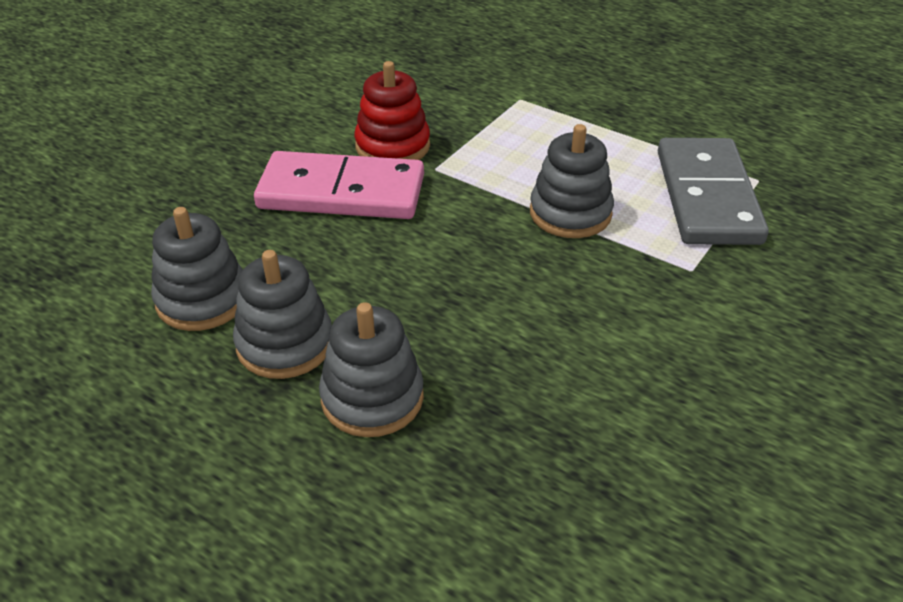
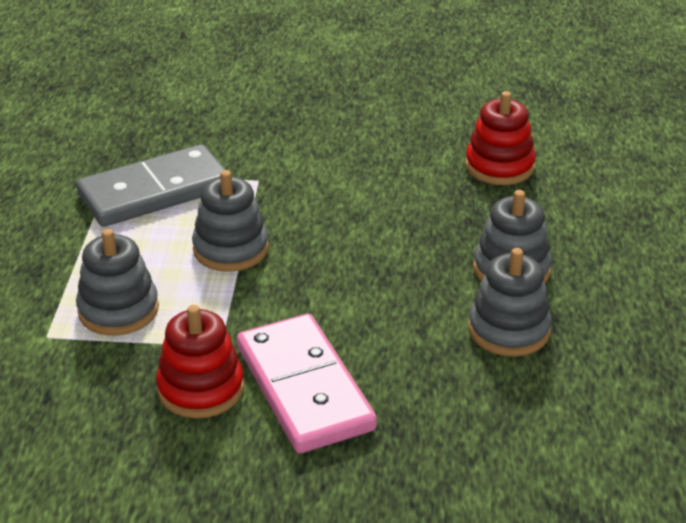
camera: 120 degrees left, 5 degrees down
(202, 299) = (511, 398): grey stacking toy -> grey stacking toy (118, 310)
(599, 509) = (499, 166): none -> red stacking toy

